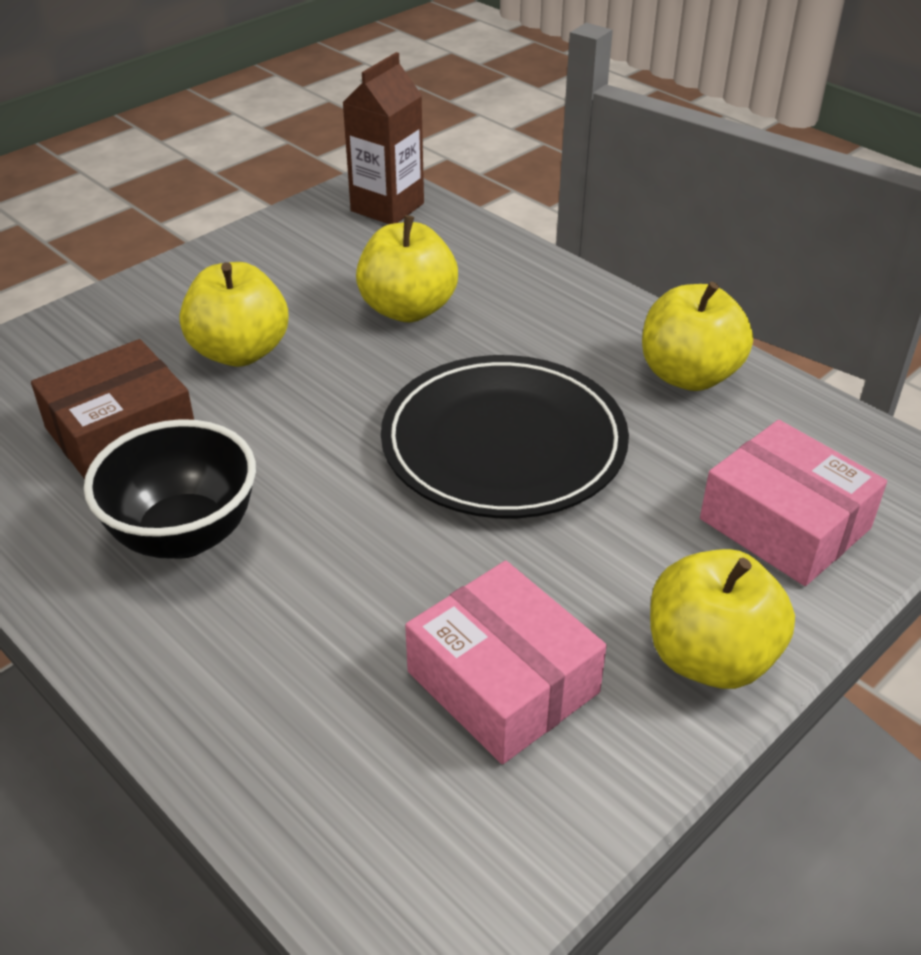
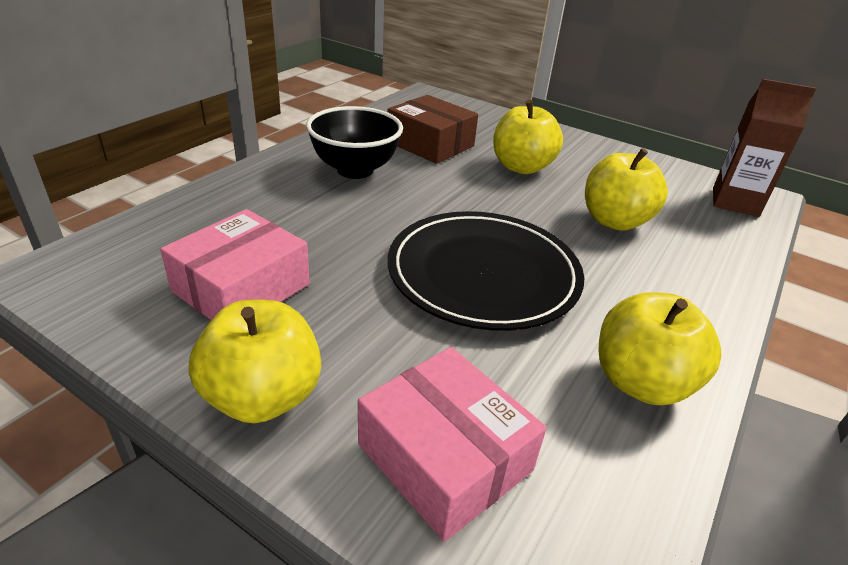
camera: 75 degrees right, 5 degrees down
(785, 523) = (445, 457): pink box -> pink box turned 75 degrees counterclockwise

